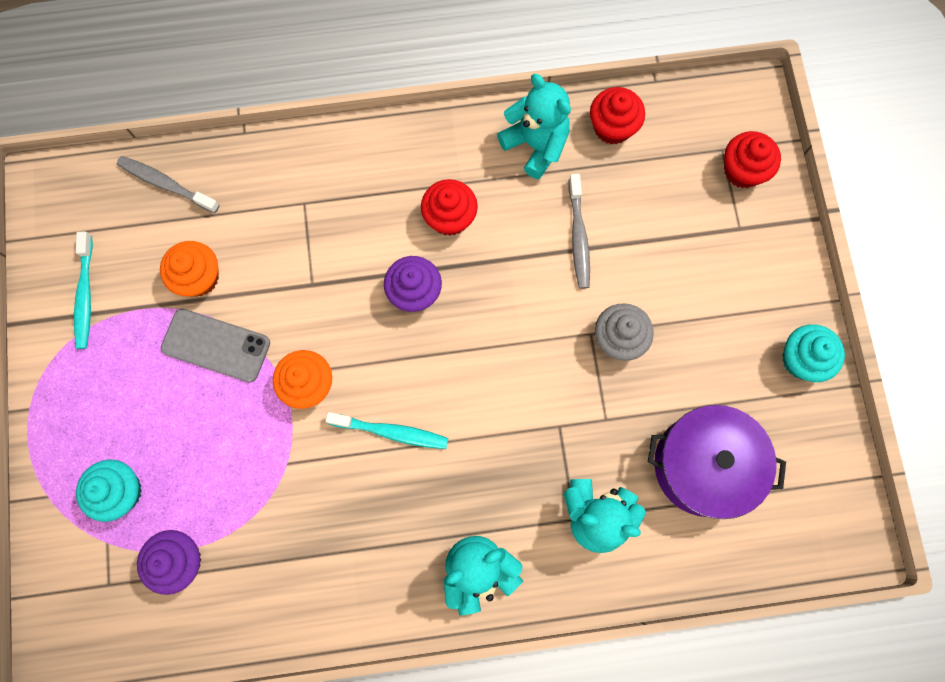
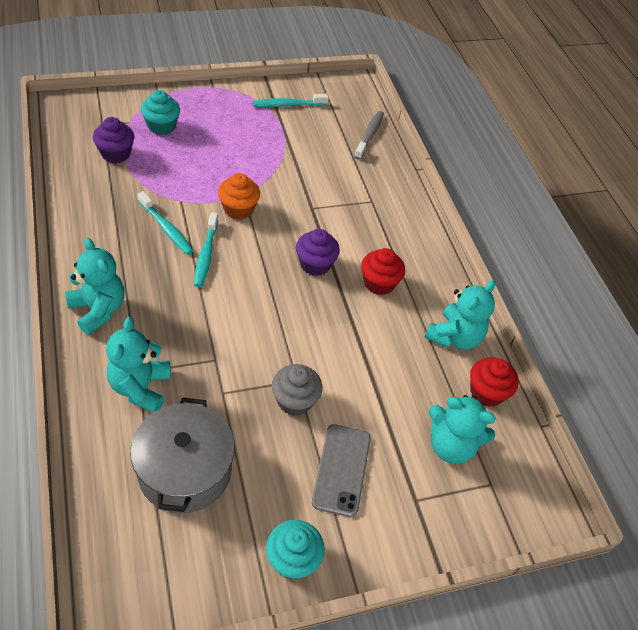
camera: 75 degrees right, 25 degrees down
(199, 277) = (308, 153): orange cupcake -> none
(216, 345) = (262, 163): grey phone -> grey phone (341, 469)
(340, 484) = (166, 228): none -> turquoise toothbrush
(578, 237) = (380, 369): grey toothbrush -> none
(677, 180) = (451, 445): none -> turquoise teddy bear
(704, 465) = (185, 470): purple pot -> grey pot
(742, 170) = (474, 502): red cupcake -> none

